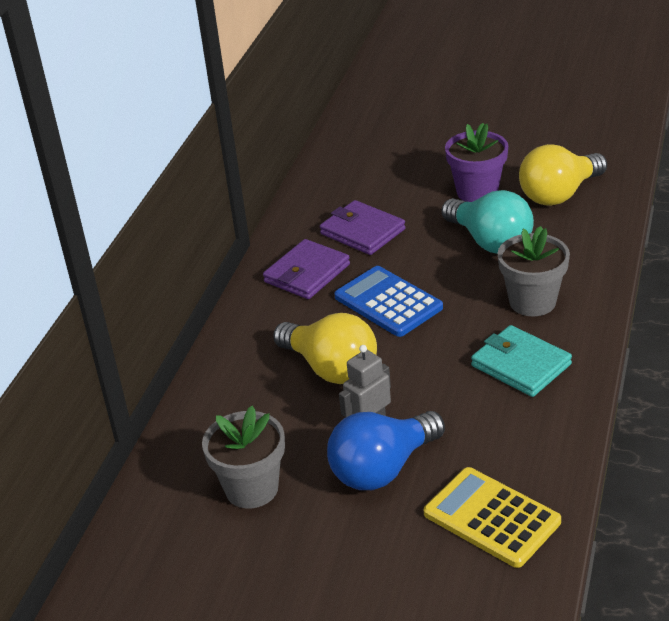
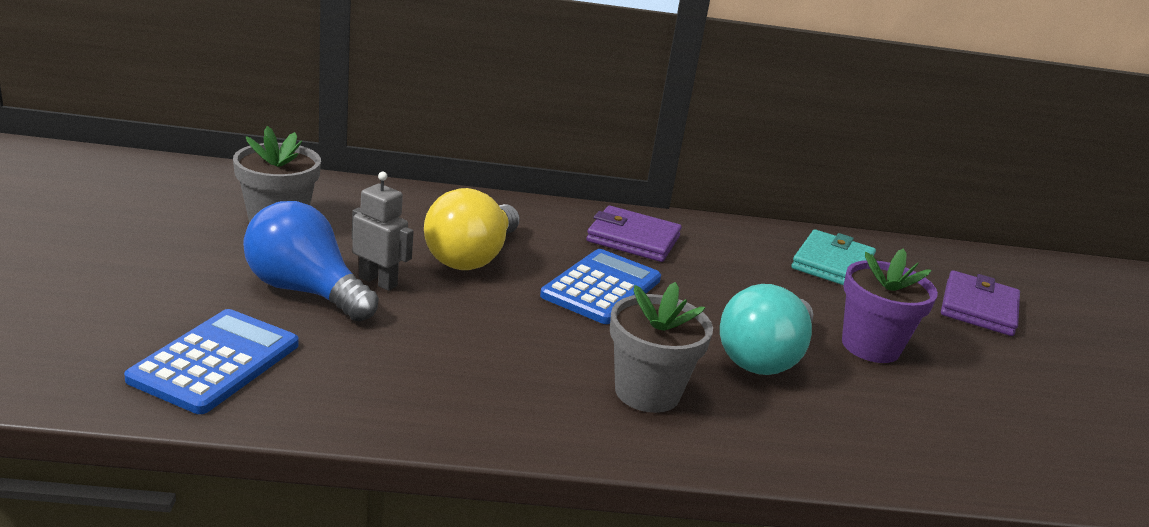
camera: 65 degrees right, 10 degrees down
(362, 231) = (730, 269): purple wallet -> purple wallet (978, 308)
(492, 517) = (215, 362): yellow calculator -> blue calculator
(521, 365) = (508, 383): turquoise wallet -> turquoise wallet (832, 264)
(559, 194) = (918, 417): yellow light bulb -> none

